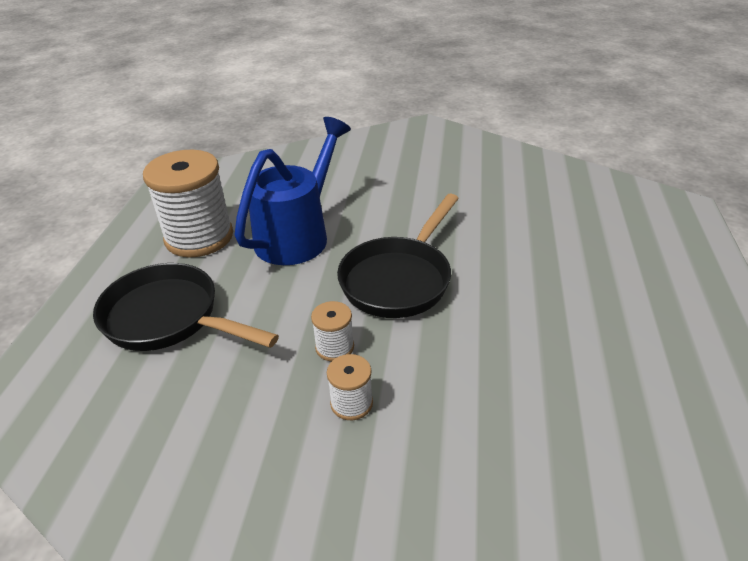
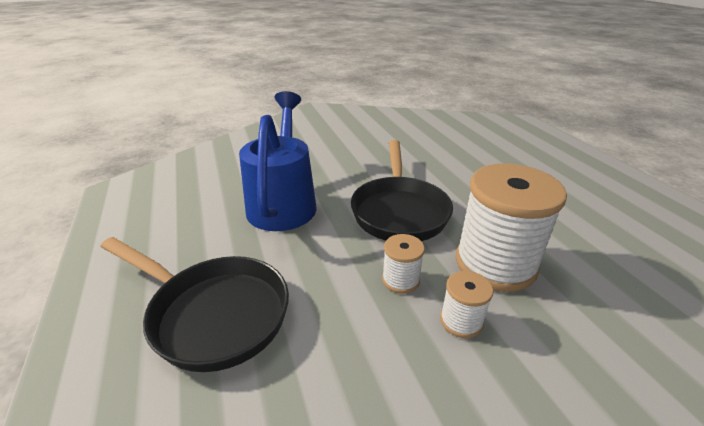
camera: 30 degrees left, 5 degrees down
(169, 318) = (213, 313): black pan -> black pan turned 150 degrees counterclockwise
(199, 237) = (185, 230): white spool -> white spool (495, 264)

